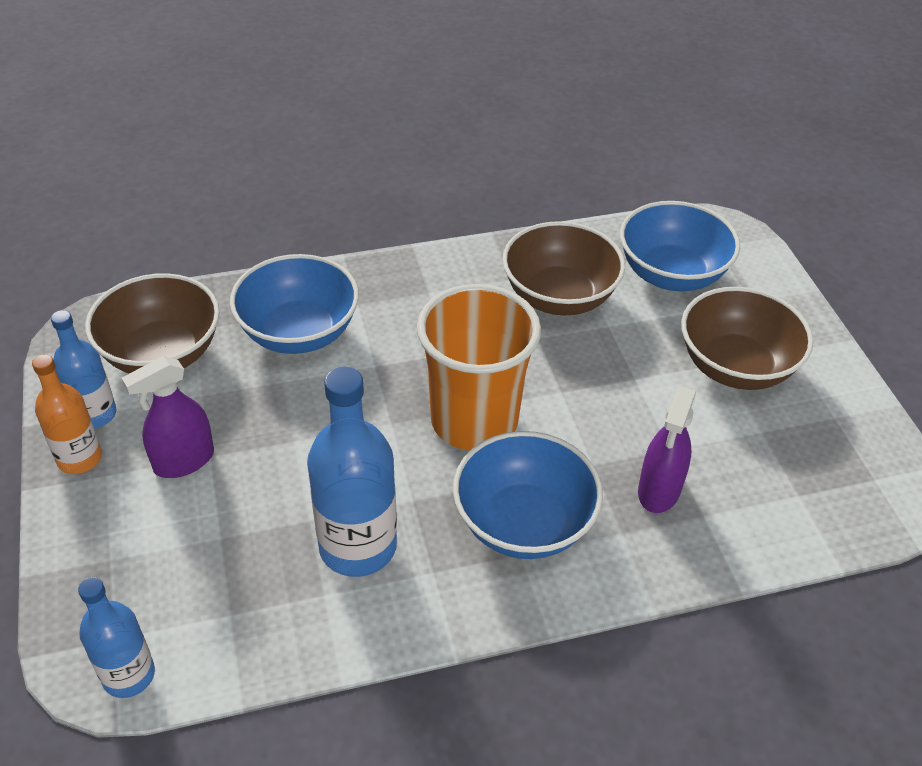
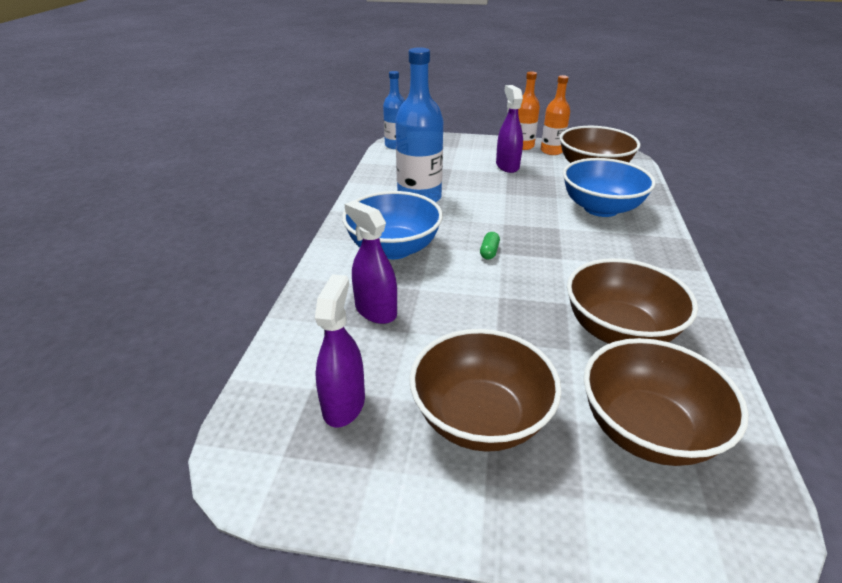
camera: 115 degrees right, 10 degrees down
(95, 414) = (551, 151): blue bottle -> orange bottle
(474, 421) = (489, 252): orange cup -> green capsule
(671, 274) = (647, 430): blue bowl -> brown bowl
(796, 461) = (344, 404): none -> purple spray bottle

